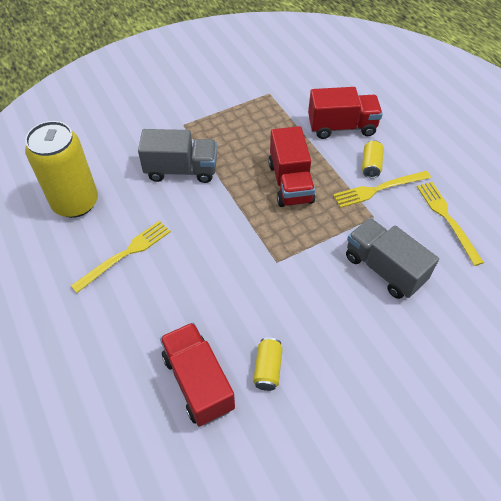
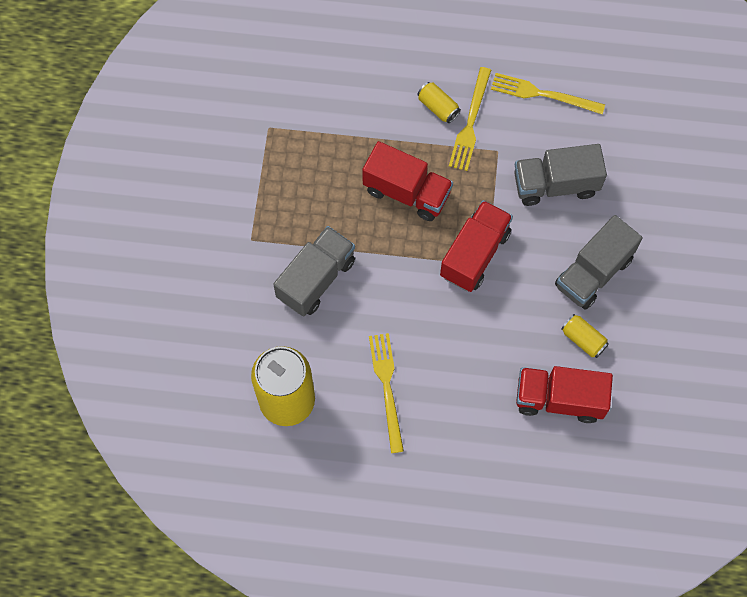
camera: 55 degrees left, 15 degrees up
(334, 340) = (593, 272): none -> grey truck
(341, 127) = (370, 95): red truck -> red truck (474, 254)

